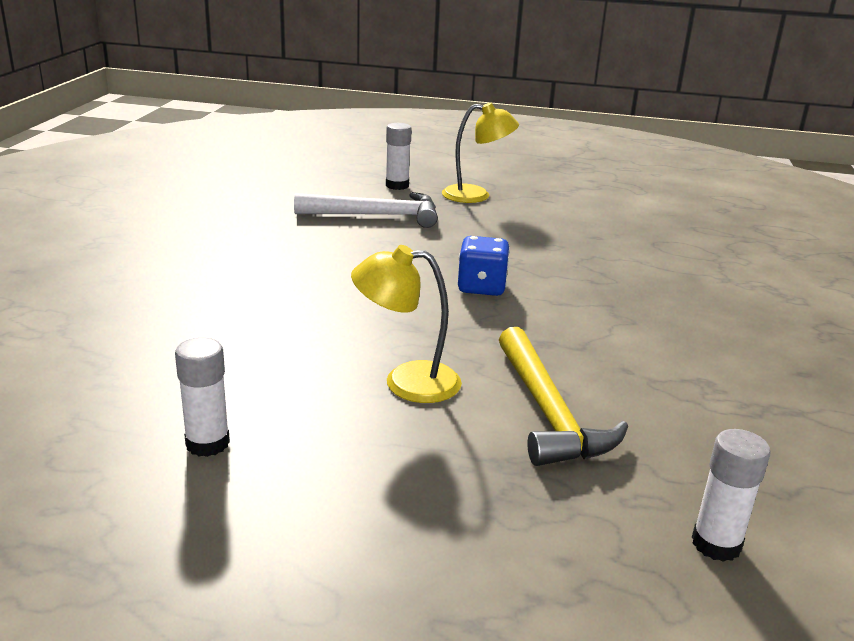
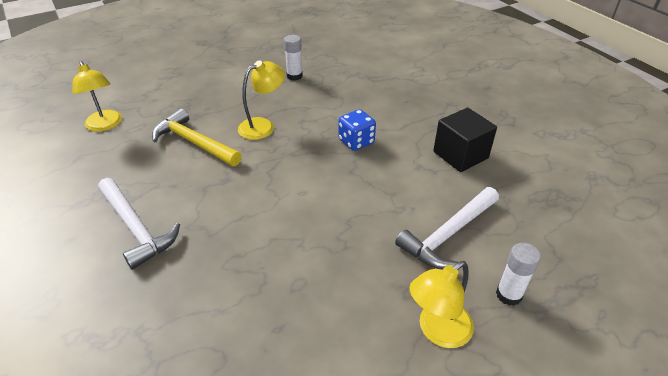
camera: 140 degrees right, 15 degrees up
(237, 242) = (460, 155): none -> black cube
(481, 287) = (296, 202): blue dice -> blue dice (356, 141)
(703, 347) = (136, 228): none -> white hammer
(716, 544) = (105, 125): white glue stick -> yellow lamp

